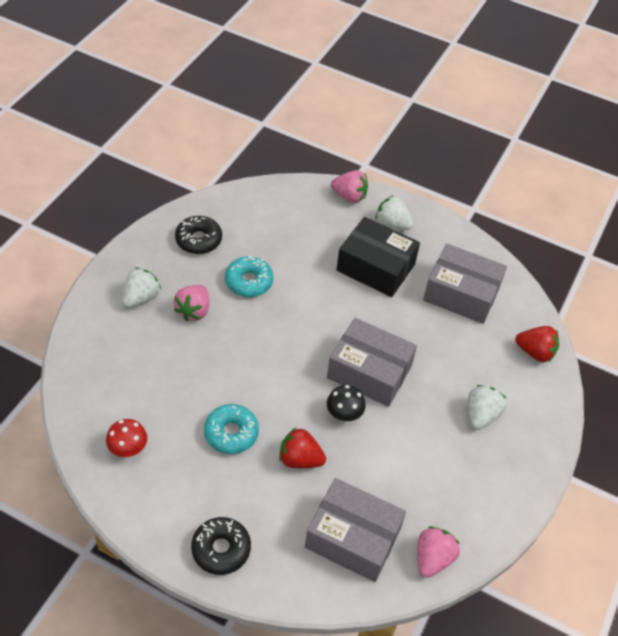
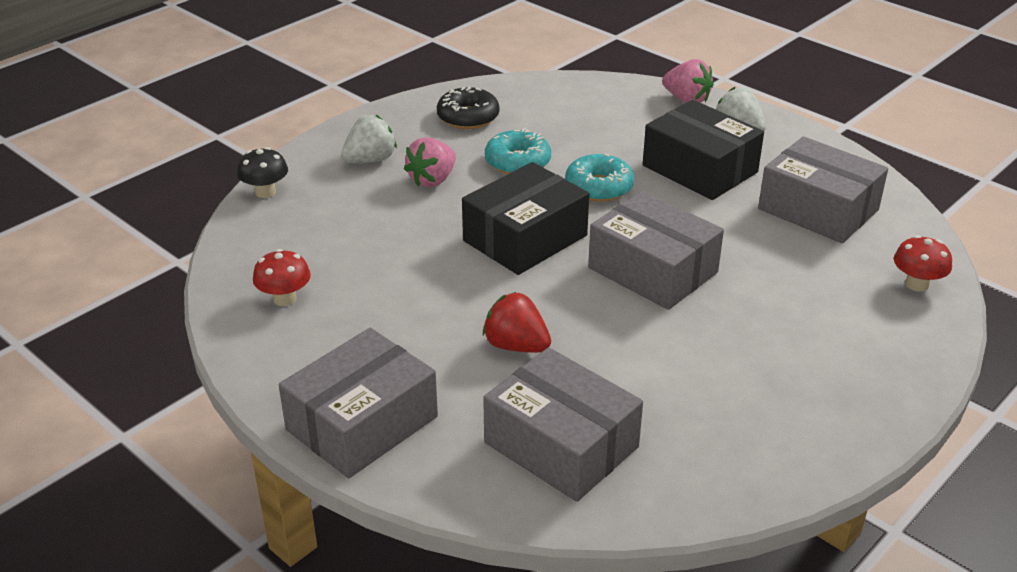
camera: 20 degrees right, 15 degrees down
(221, 549) = (362, 423): black donut -> grey box
(231, 433) = (430, 304): turquoise donut -> turquoise donut (599, 187)
(276, 357) = (525, 238): none -> black box
(344, 414) = (599, 308): black mushroom -> black mushroom (265, 192)
(433, 558) = (679, 491): pink strawberry -> none
(481, 415) = (809, 340): white strawberry -> none
(535, 352) = (916, 284): red strawberry -> red mushroom

